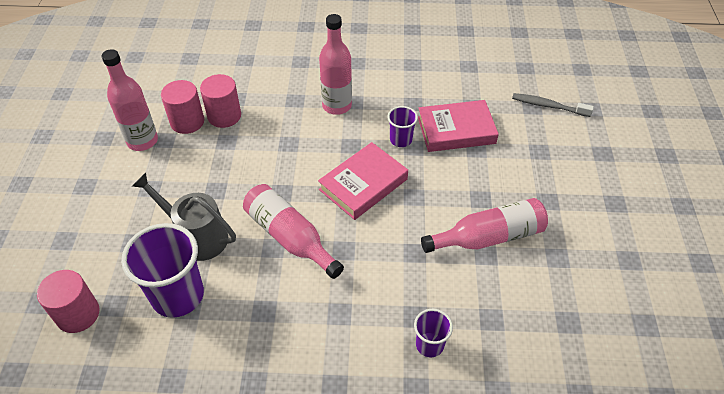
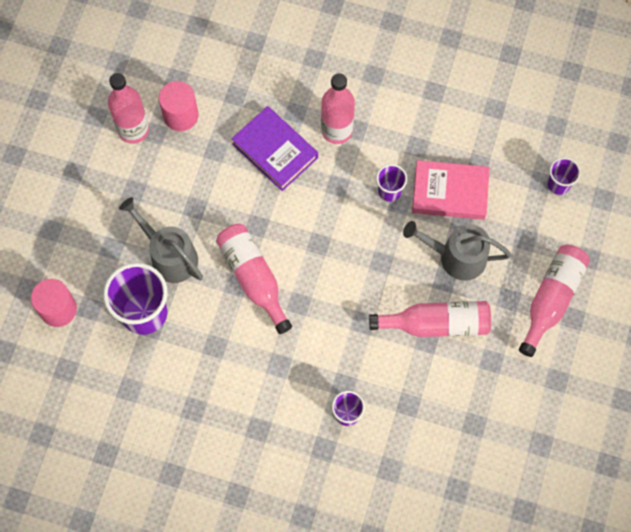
camera: 15 degrees right, 20 degrees up
(224, 116) = (219, 116): pink cylinder -> none
(284, 131) = (275, 151): none -> purple book
(363, 184) = (337, 236): pink book -> none
(484, 177) = (456, 257): none -> grey watering can
(548, 106) = (558, 184): grey toothbrush -> purple cup
(587, 192) = (551, 299): none -> pink bottle

